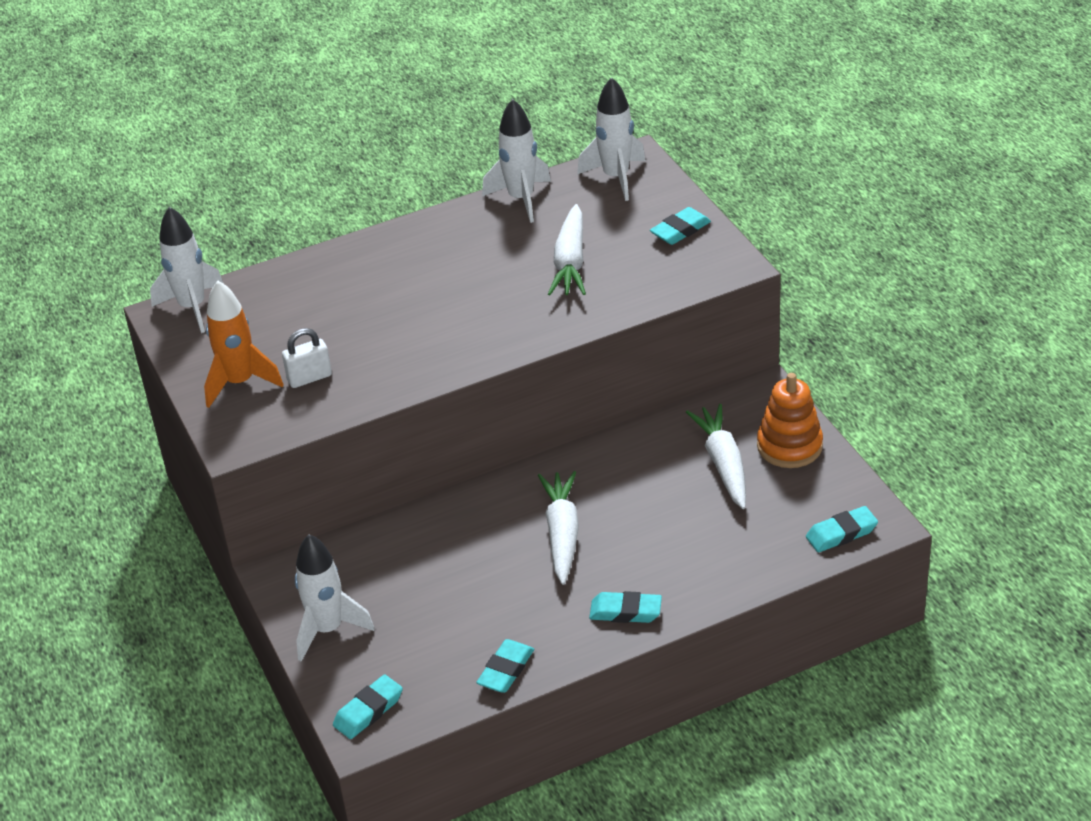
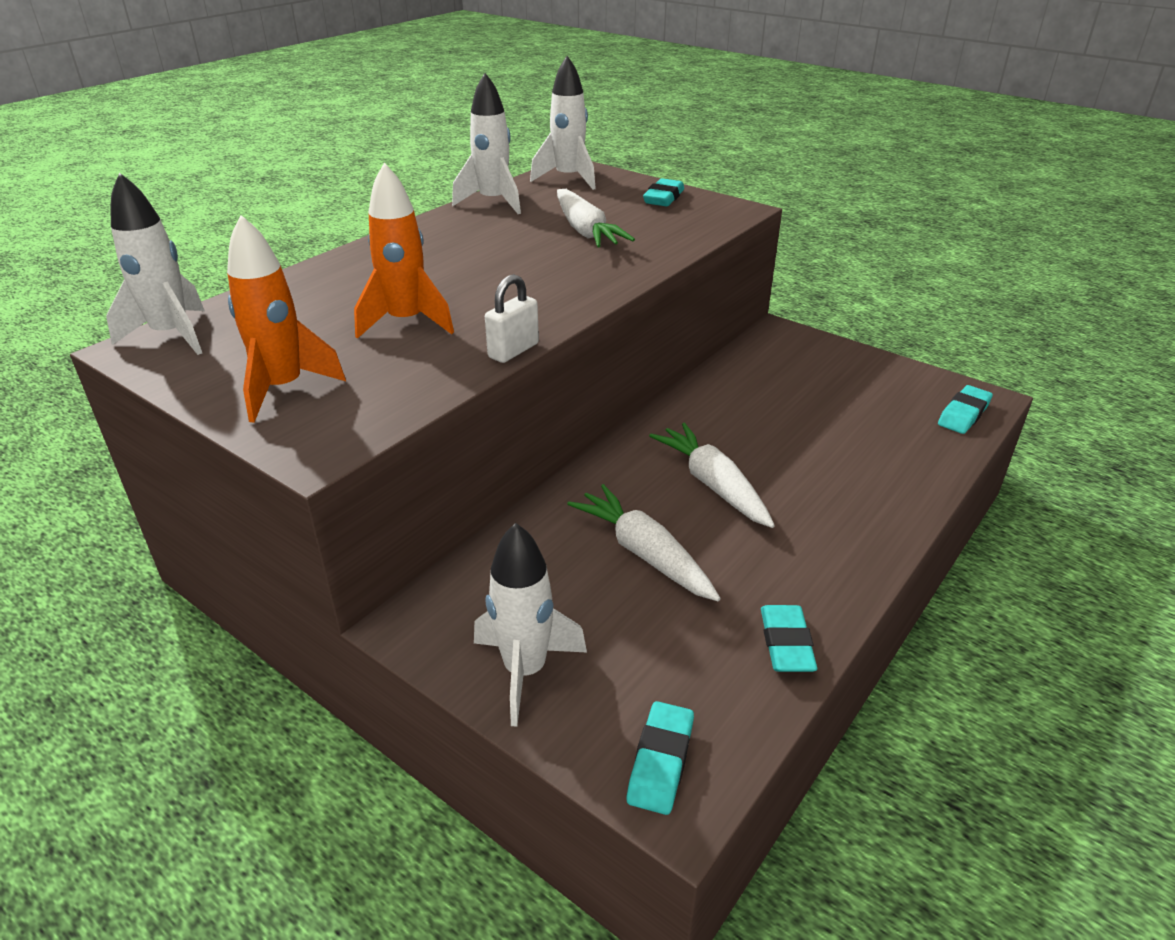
camera: 30 degrees left, 5 degrees down
(309, 378) = (376, 366): white padlock -> white padlock (513, 351)
(355, 338) = (406, 322): none -> orange rocket
(625, 612) = (850, 538): turquoise eraser -> none
(723, 463) = (802, 389): white carrot -> white carrot (644, 553)
(789, 446) = (843, 363): orange stacking toy -> none

